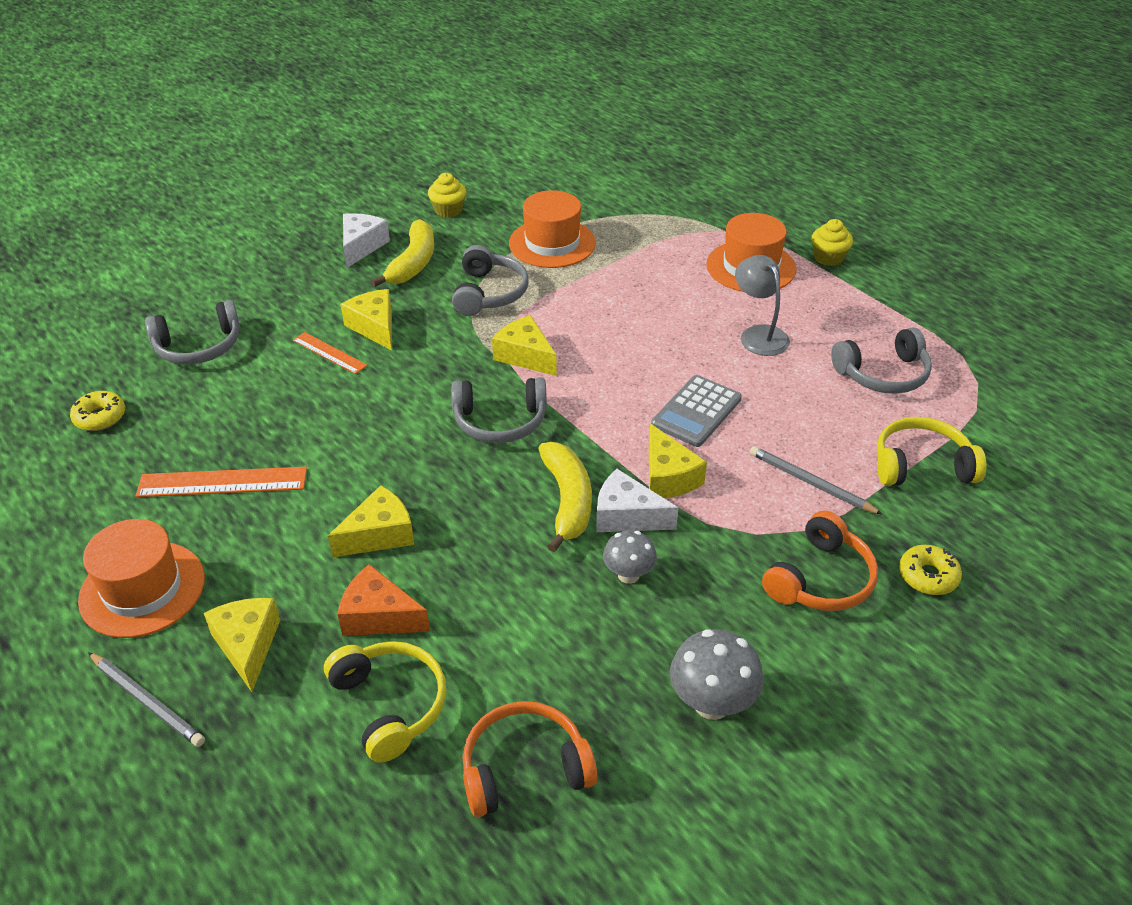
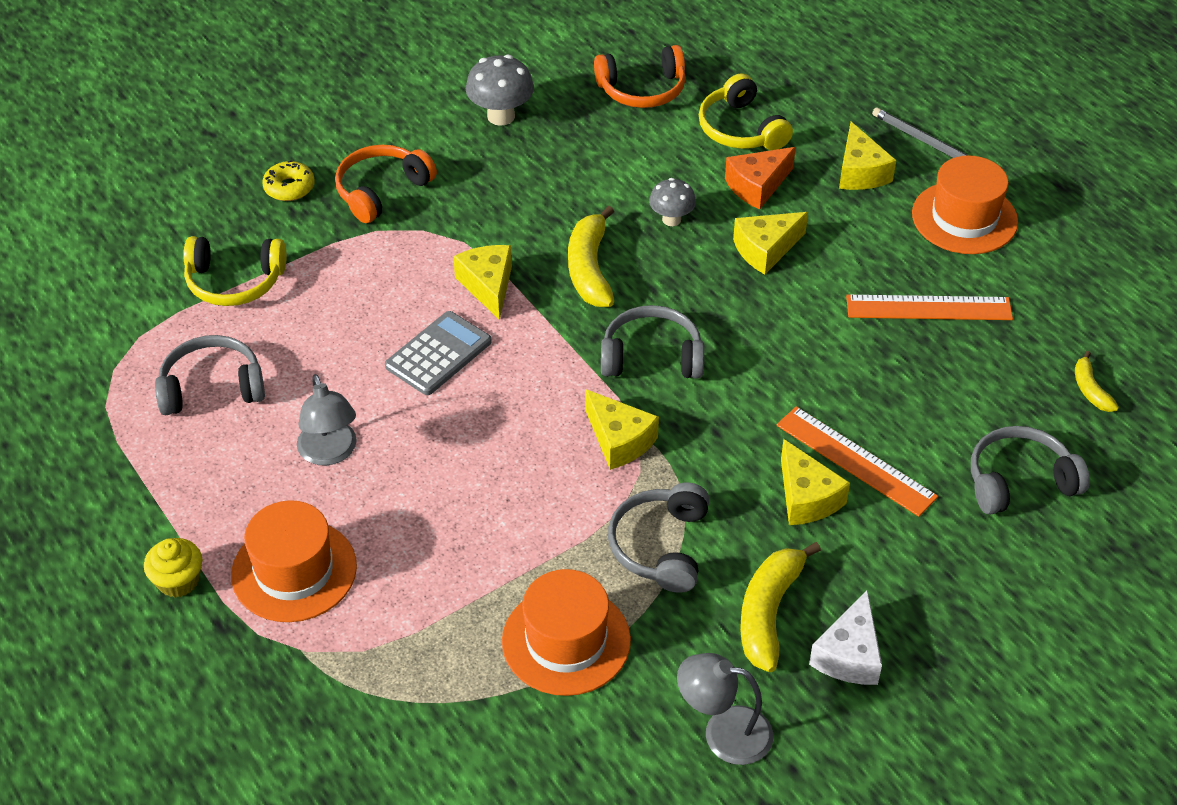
camera: 175 degrees left, 5 degrees up
(100, 417) = (1090, 390): yellow donut -> yellow banana
(329, 353) = (855, 461): orange ruler -> orange ruler, size x1.64
(379, 616) = (757, 186): orange cheese -> orange cheese turned 120 degrees clockwise
(448, 210) = (723, 732): yellow cupcake -> grey lamp
(626, 516) = (536, 252): white cheese -> none
(628, 575) = (545, 204): grey mushroom -> grey mushroom (671, 219)
(810, 483) = (352, 271): grey pencil -> none

